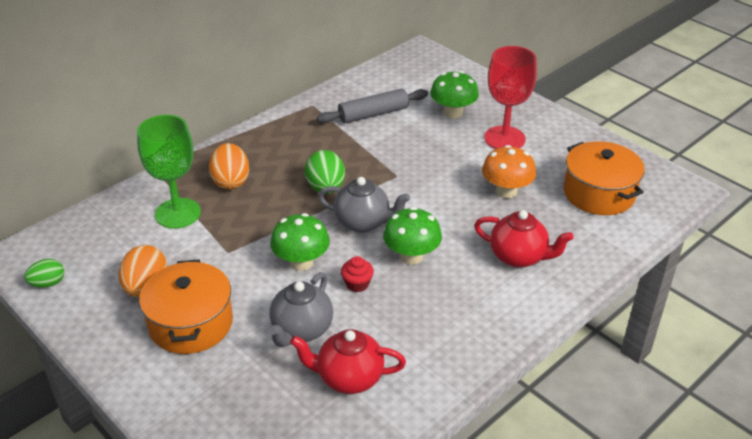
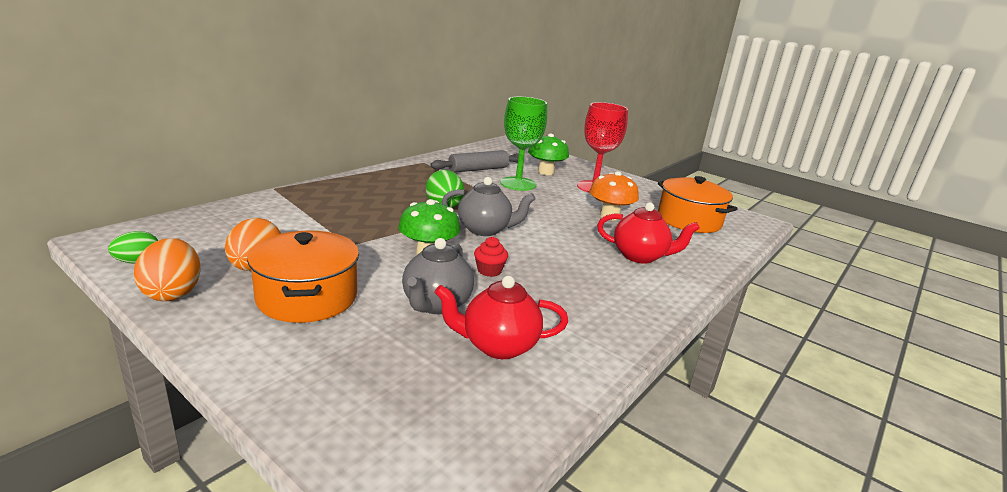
camera: 10 degrees left, 15 degrees down
(178, 213) = (296, 217): green goblet -> green goblet (518, 184)
(231, 181) = (351, 200): orange egg -> orange egg (173, 293)
(411, 256) = (538, 253): green mushroom -> none

